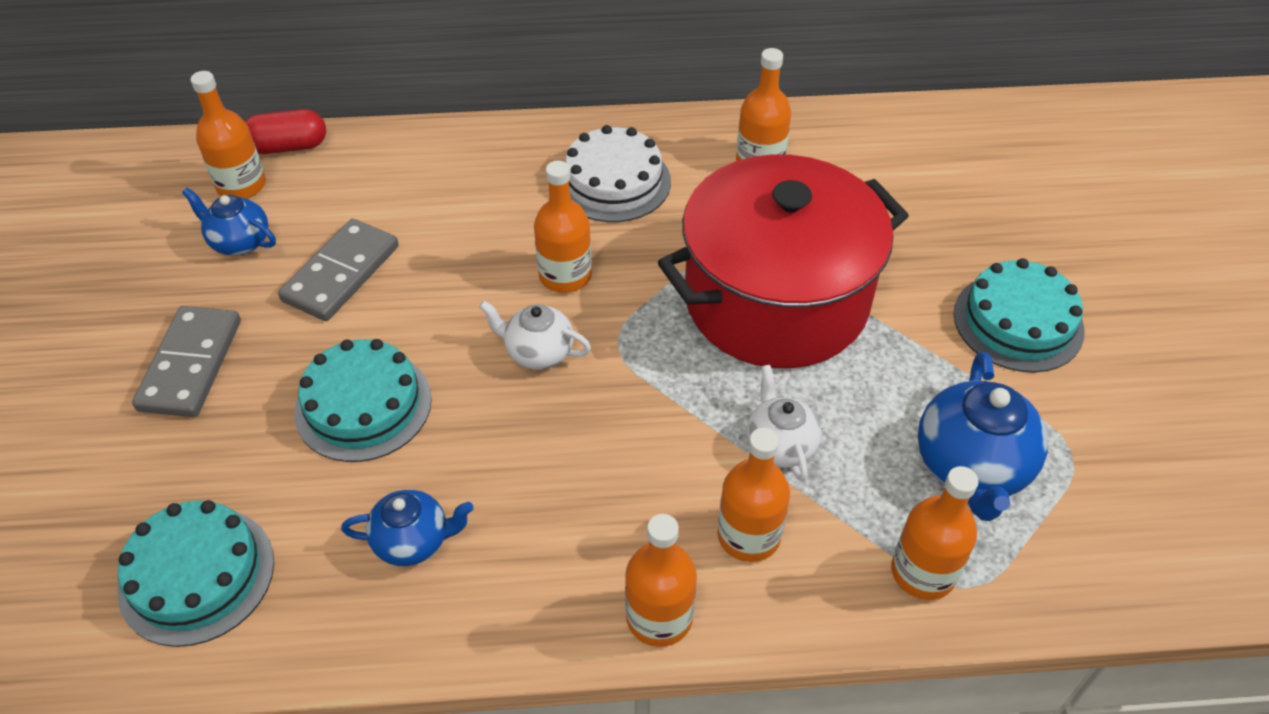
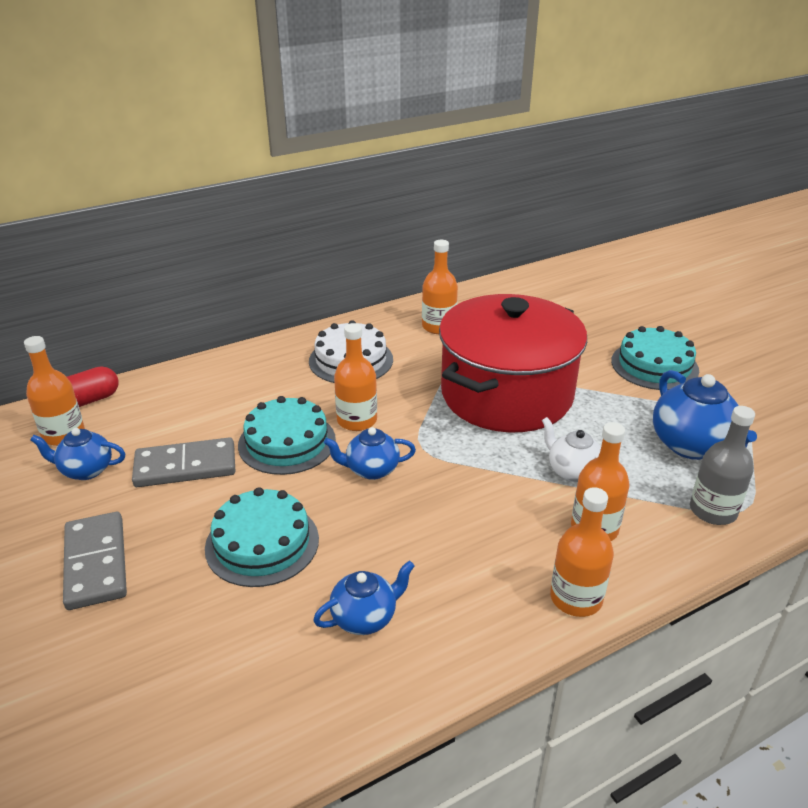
camera: 25 degrees left, 15 degrees down
(197, 575) = (199, 709): turquoise cake -> turquoise cake (287, 442)
(341, 273) = (185, 466): grey domino -> grey domino turned 75 degrees clockwise
(538, 352) = (371, 470): white teapot -> blue teapot
(923, 572) = (713, 511): orange bottle -> grey bottle

